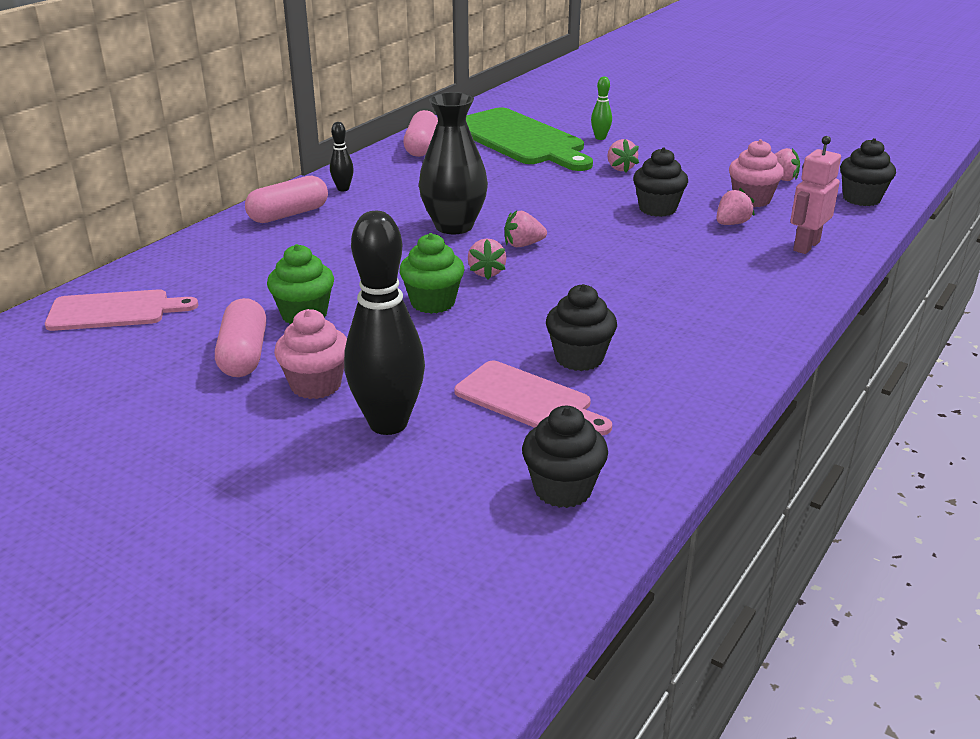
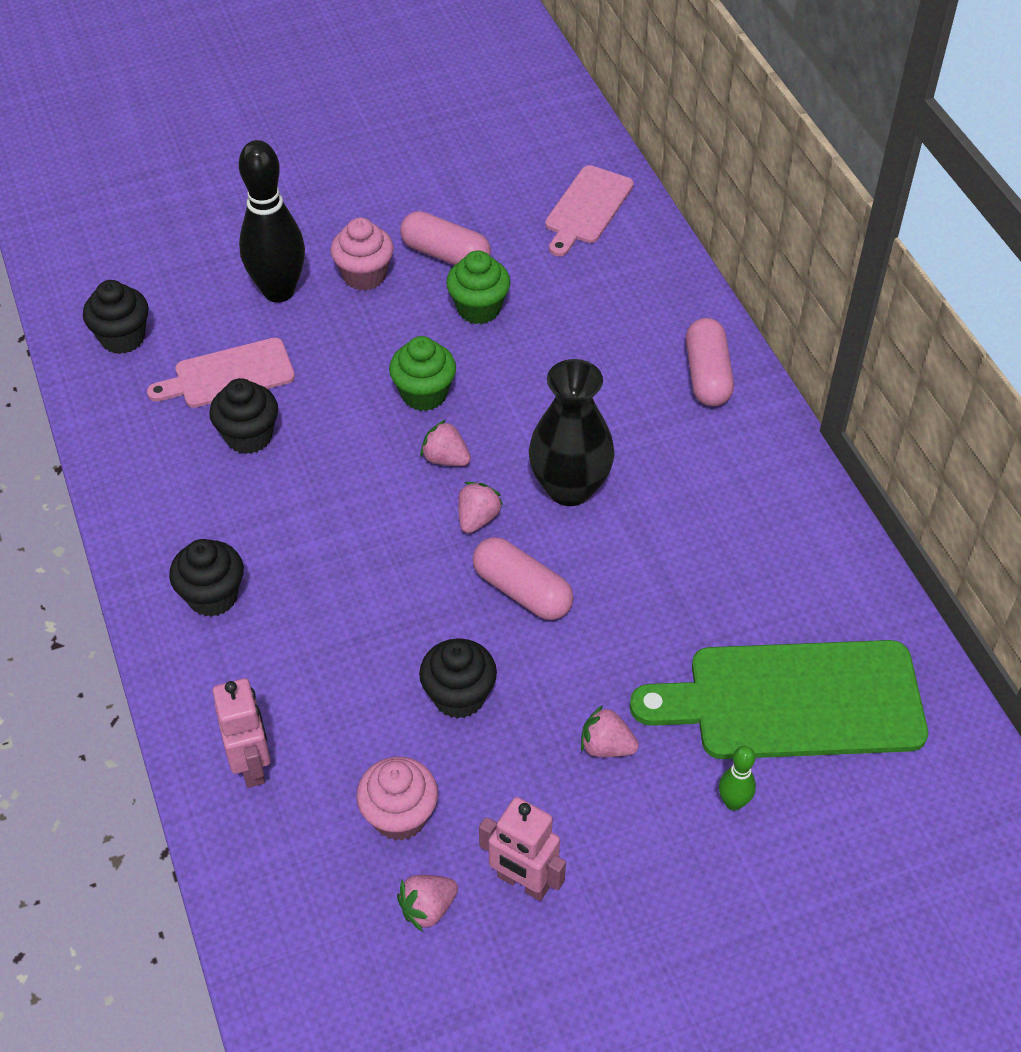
camera: 125 degrees right, 20 degrees up
(343, 189) = (747, 444): black bowling pin -> none
(422, 147) = (838, 579): pink capsule -> pink capsule (522, 591)
(725, 165) = (523, 882): none -> pink robot
(731, 224) = (361, 739): pink strawberry -> none
(861, 199) = (296, 948): black cupcake -> black cupcake (212, 596)

